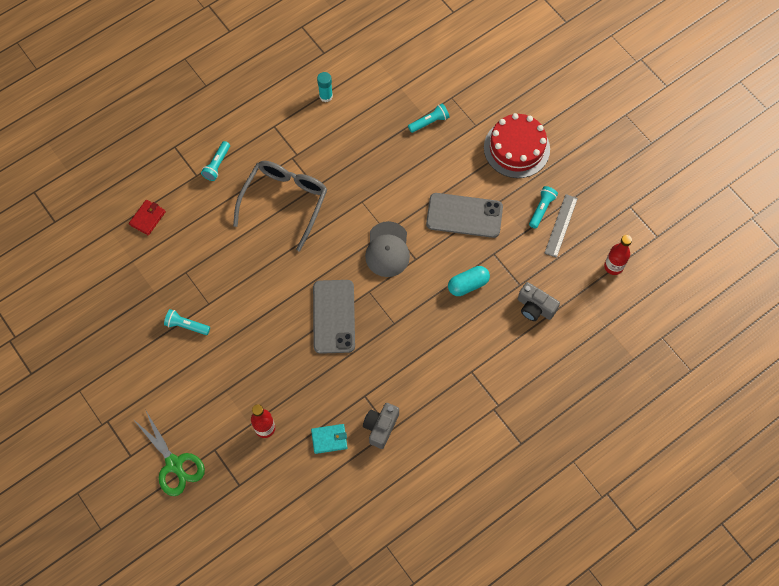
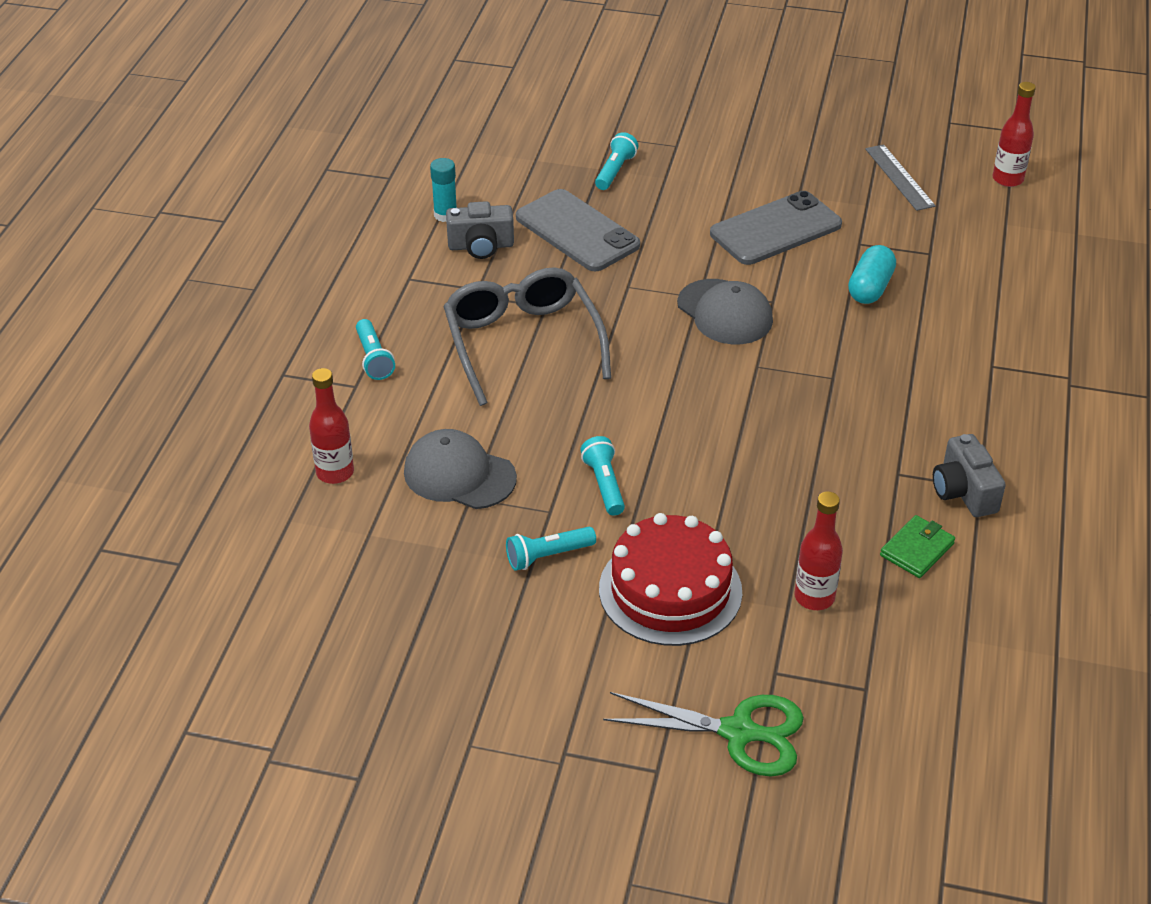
camera: 40 degrees left, 25 degrees down
(147, 218) = (335, 472): red wallet -> red bottle
(192, 257) = (459, 475): none -> grey cap
(329, 439) = (917, 549): turquoise wallet -> green wallet
(334, 316) = (745, 418): grey phone -> grey phone (577, 231)
(516, 148) = (753, 140): red cake -> red cake (670, 590)
(535, 307) = (977, 263): grey camera -> grey camera (481, 246)
(541, 209) = (857, 175): turquoise flashlight -> turquoise flashlight (604, 485)

